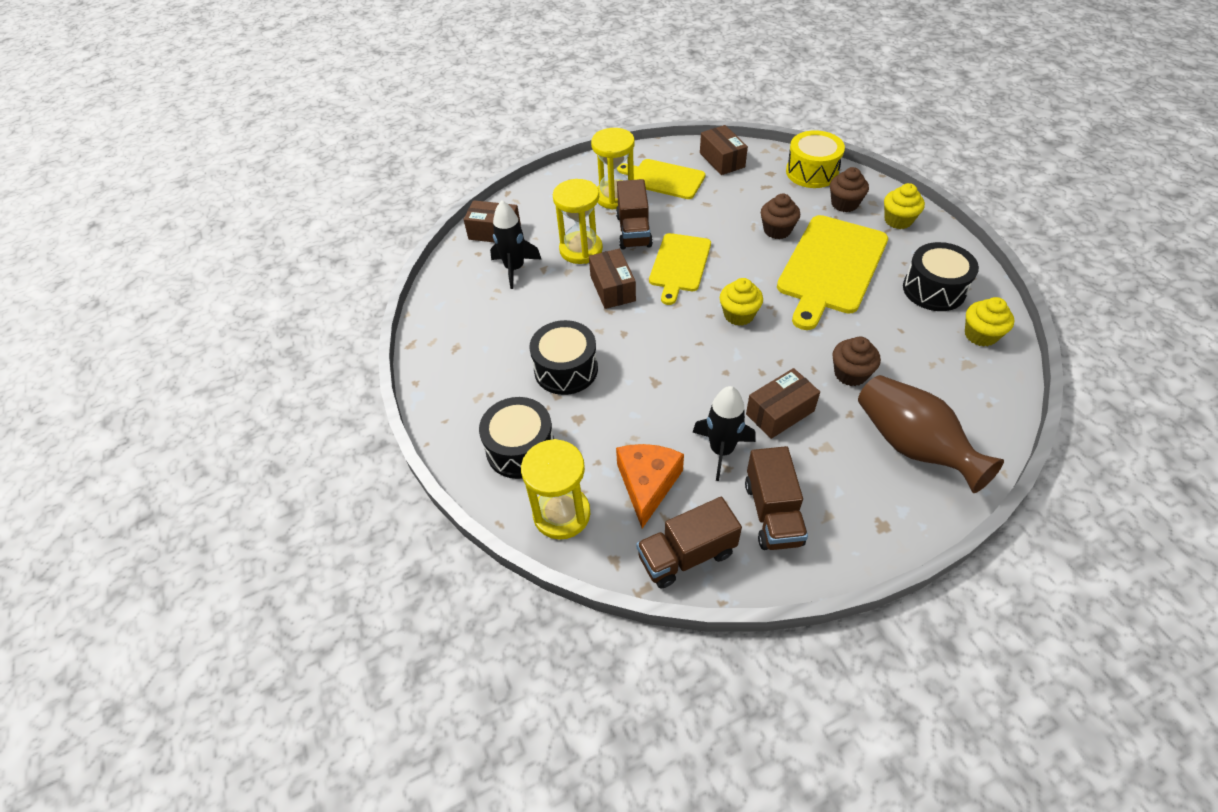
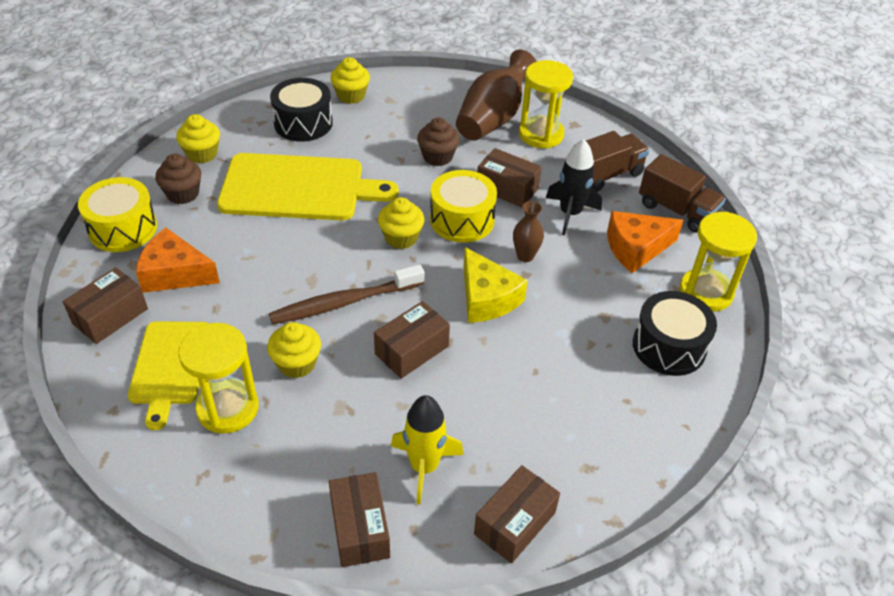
camera: 120 degrees left, 5 degrees down
(447, 297) = (514, 523): none -> brown box
(515, 268) = (424, 467): black rocket -> yellow rocket
(566, 369) = (553, 348): black drum -> none
(581, 250) = (356, 406): yellow hourglass -> yellow hourglass (541, 134)
(634, 231) = (297, 364): brown truck -> yellow cupcake
(641, 347) = (487, 298): none -> yellow cheese
(678, 391) = (525, 256): none -> brown vase
(679, 265) = (344, 302): yellow cutting board -> brown toothbrush
(746, 362) = (462, 220): none -> yellow drum
(751, 190) = (175, 273): none -> orange cheese
(777, 230) = (249, 236): brown cupcake -> none

